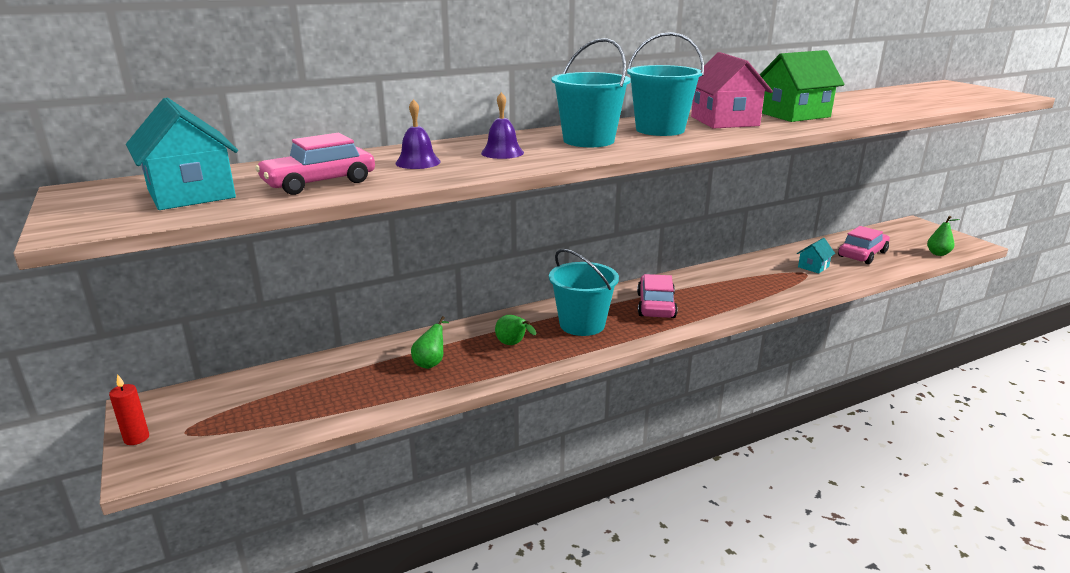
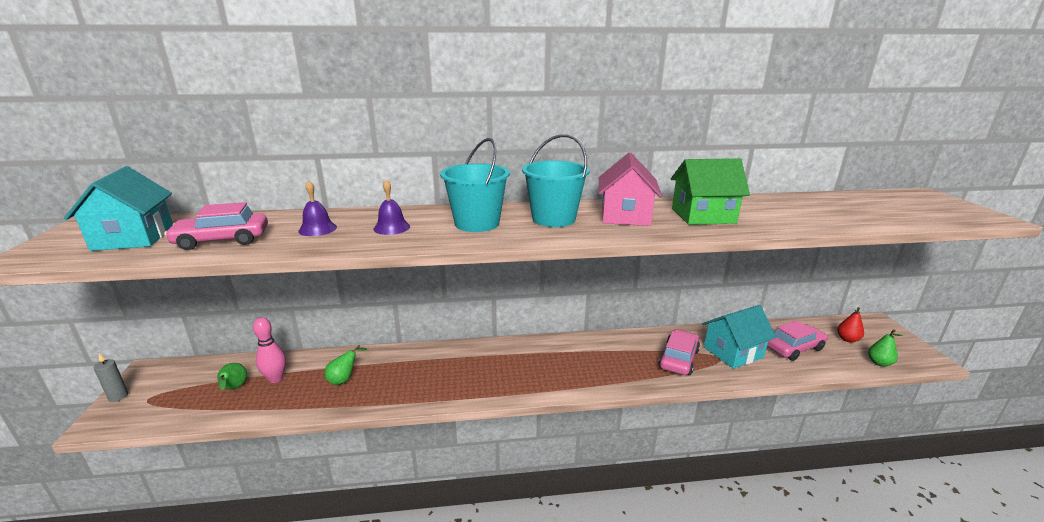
camera: 20 degrees right, 0 degrees up
(136, 438) = (118, 396): red candle -> grey candle
(342, 378) = (276, 379): none -> pink bowling pin
(513, 344) = (414, 377): green pear -> green pear (234, 389)
(582, 324) = (482, 369): turquoise bucket -> none
(656, 305) = (556, 364): pink car -> pink car (678, 359)
(813, 267) = (733, 352): turquoise house -> turquoise house, size x1.89
(901, 240) = (847, 339): none -> red pear

